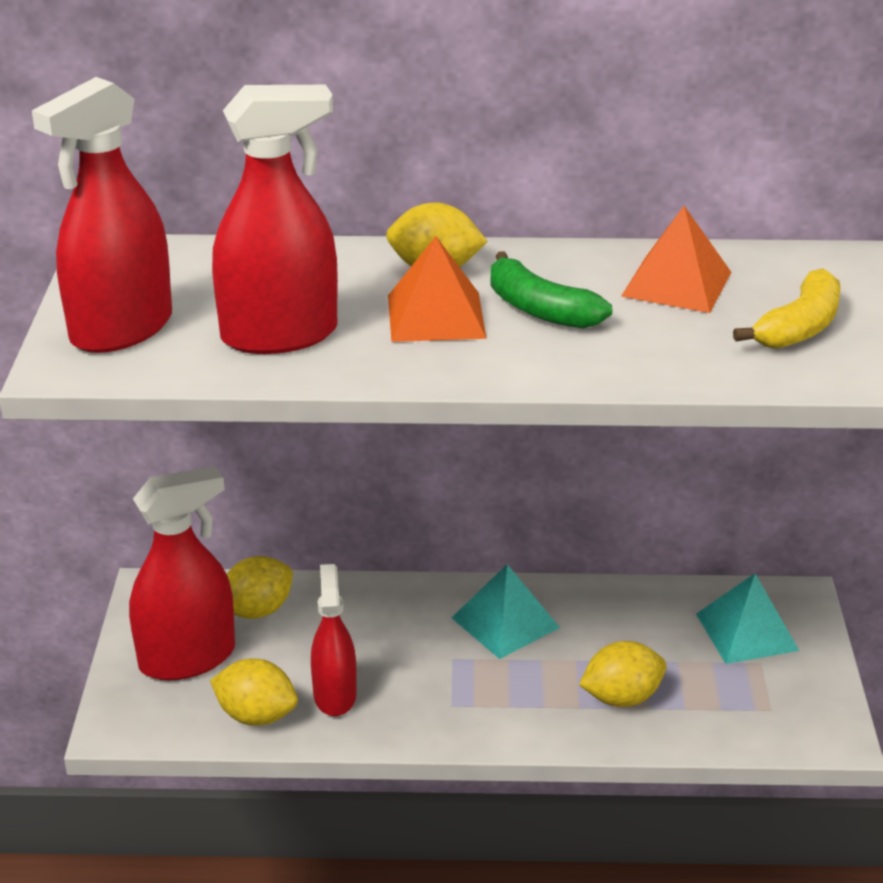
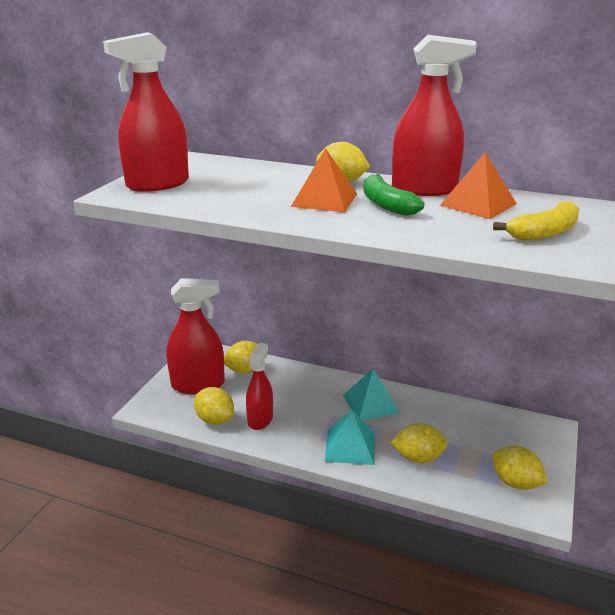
camera: 20 degrees right, 5 degrees down
(279, 335) = (233, 196): red spray bottle -> red spray bottle (424, 189)
(747, 632) = (511, 439): turquoise pyramid -> turquoise pyramid (350, 446)
(780, 701) = (515, 483): none -> yellow lemon

